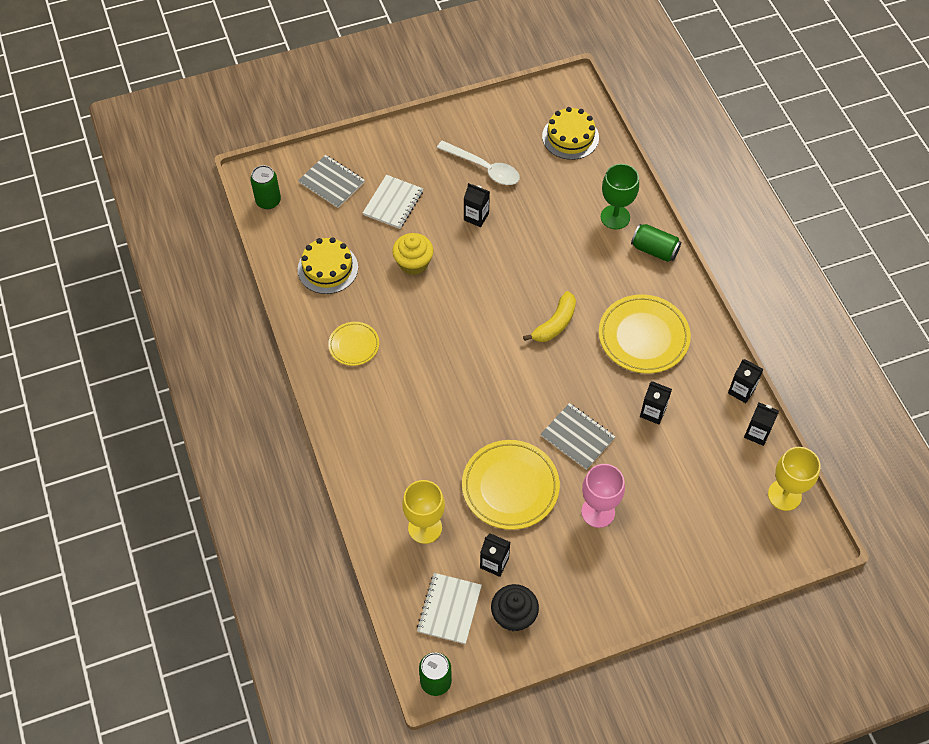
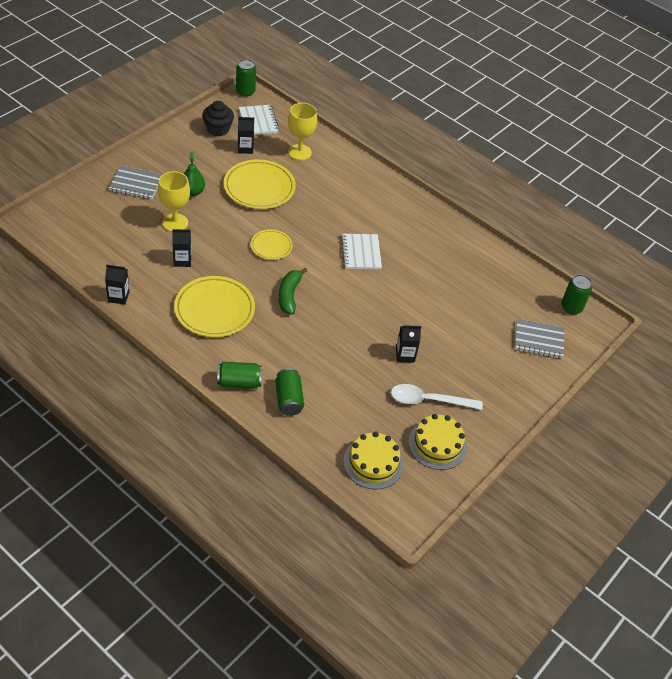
camera: 145 degrees right, 10 degrees down
(327, 268) = (484, 275): yellow cake -> yellow cake (437, 444)
(354, 345) = (423, 233): yellow plate -> yellow plate (271, 246)
(393, 203) = (478, 341): white notebook -> white notebook (361, 253)
(413, 263) = (426, 301): yellow cupcake -> none
(555, 324) = (289, 295): yellow banana -> green banana
(577, 437) = (230, 228): grey notebook -> grey notebook (136, 184)
(598, 512) = (192, 192): pink goblet -> green pear
(615, 217) = (288, 399): green goblet -> green can
(757, 433) = (96, 272): black carton -> none
(784, 495) = (61, 240): yellow goblet -> yellow goblet (175, 223)

